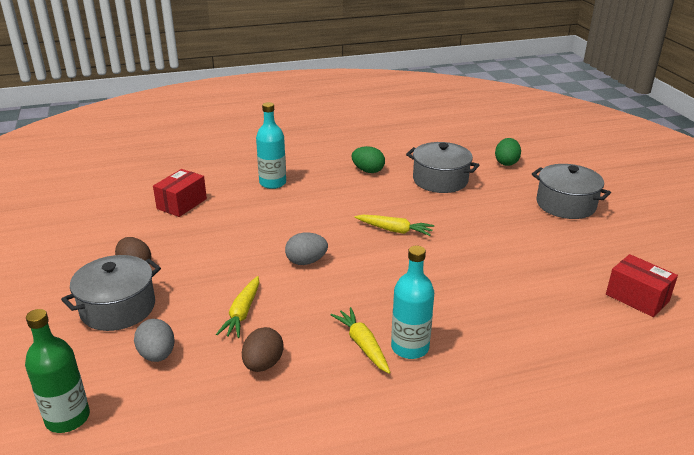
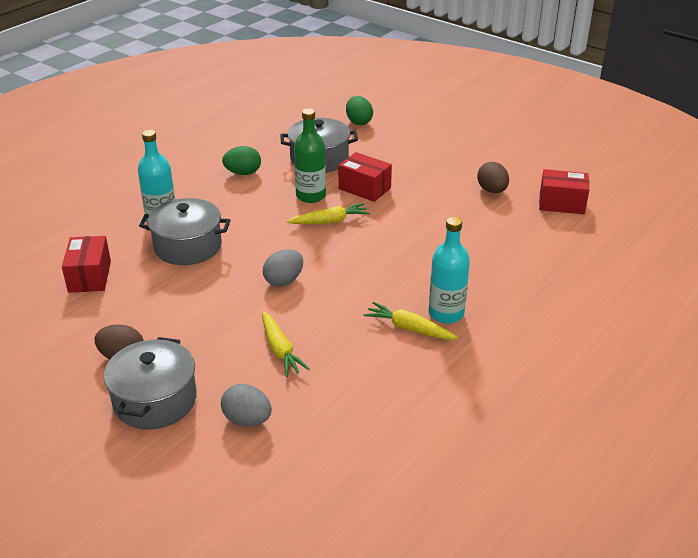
camera: 35 degrees left, 5 degrees up
(67, 418) = (233, 508): green bottle -> green bottle (311, 196)
(263, 364) = (348, 381): brown egg -> brown egg (492, 190)
(453, 215) = (364, 188): none -> red box
(565, 204) = (443, 145): grey pot -> grey pot (188, 246)

